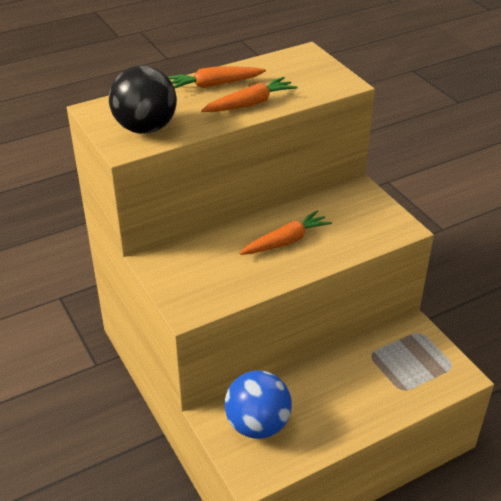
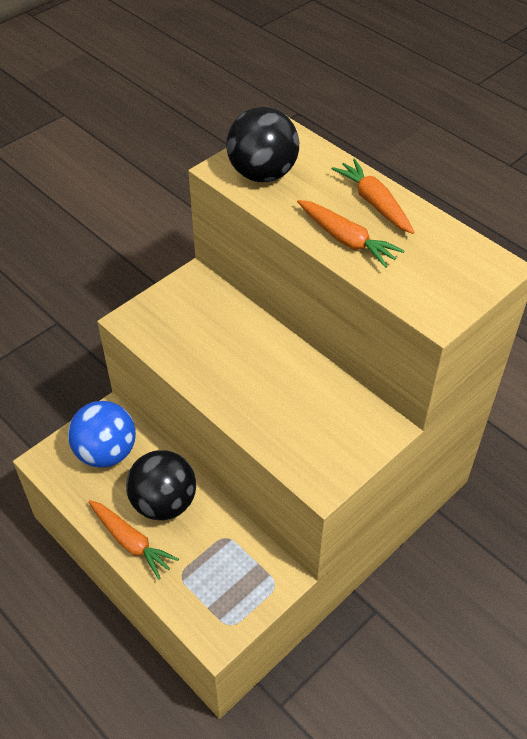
camera: 75 degrees right, 10 degrees up
(286, 241) = (258, 375): orange carrot -> orange carrot (131, 542)
(327, 389) = (164, 503): none -> black ball

